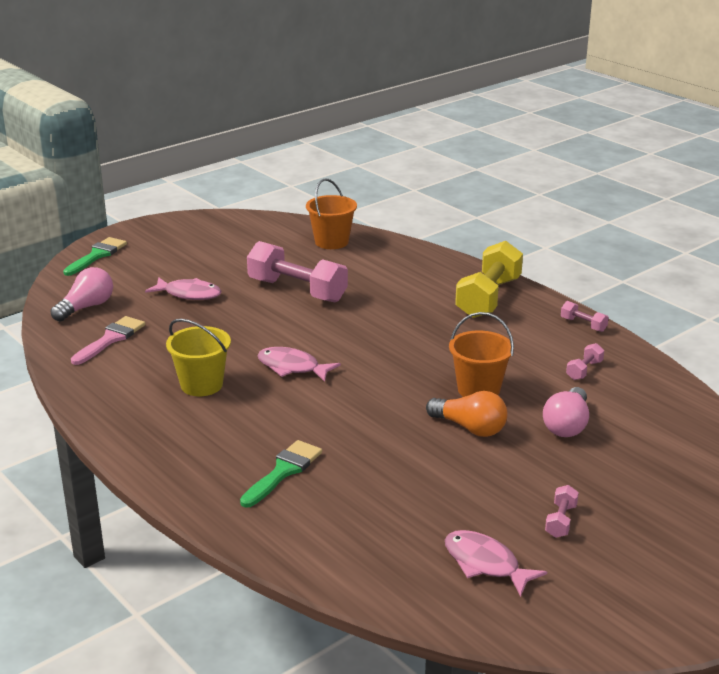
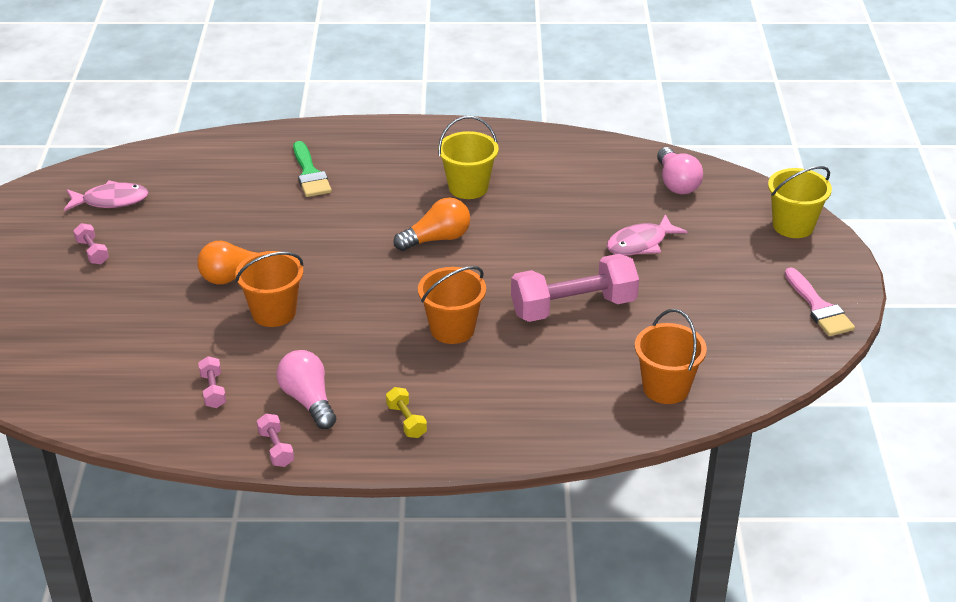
camera: 130 degrees right, 10 degrees up
(97, 255) = (793, 226): green brush -> yellow bucket
(111, 339) = (599, 175): pink brush -> pink brush (819, 307)
(292, 367) = (437, 239): pink fish -> orange light bulb
(384, 319) = (452, 329): none -> orange bucket
(488, 298) = (406, 421): yellow dumbbell -> yellow dumbbell, size x0.44
(567, 425) = (167, 325): pink light bulb -> pink light bulb (308, 400)
(583, 325) = (276, 448): pink dumbbell -> pink dumbbell turned 75 degrees clockwise

